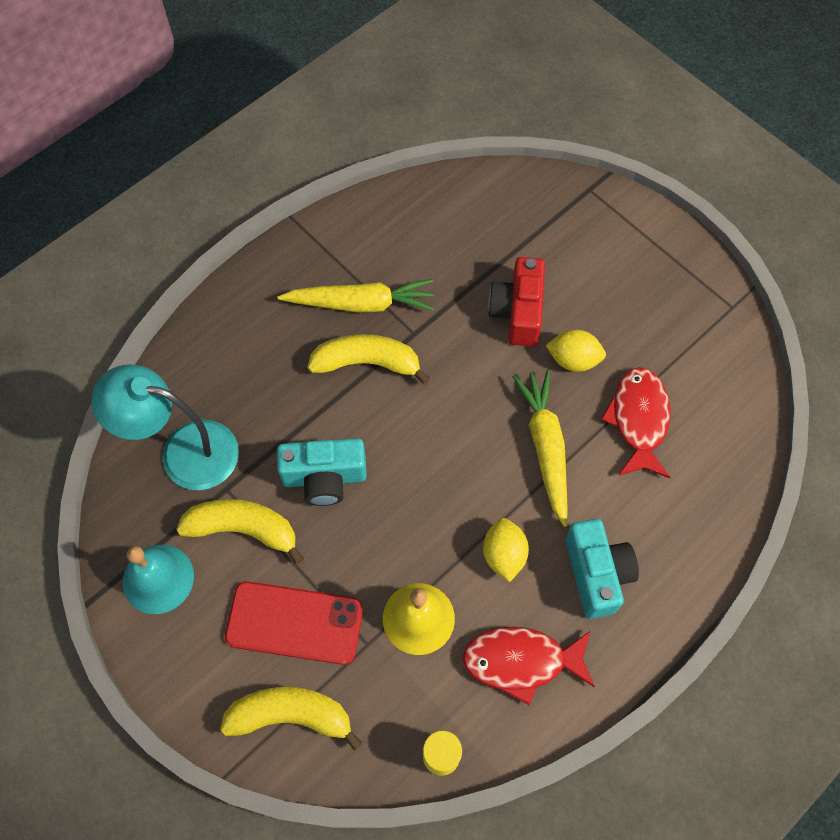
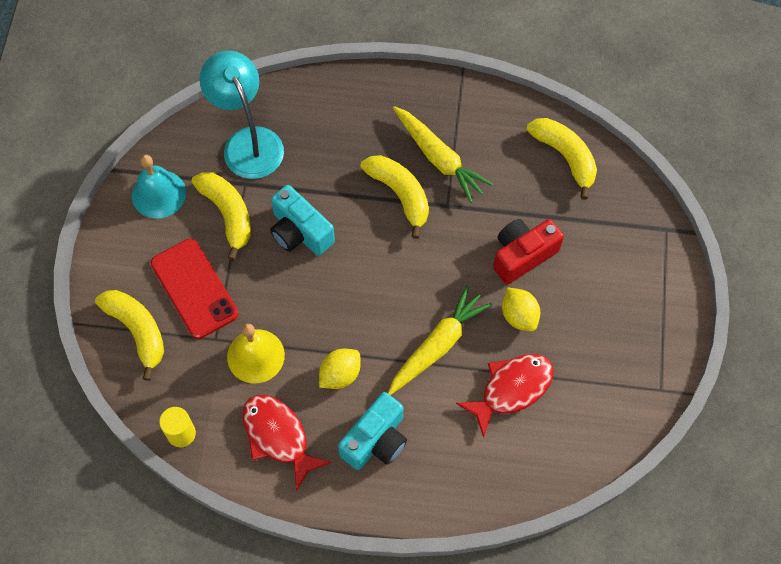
camera: 50 degrees right, 0 degrees up
(454, 207) = (565, 157): none -> yellow banana

